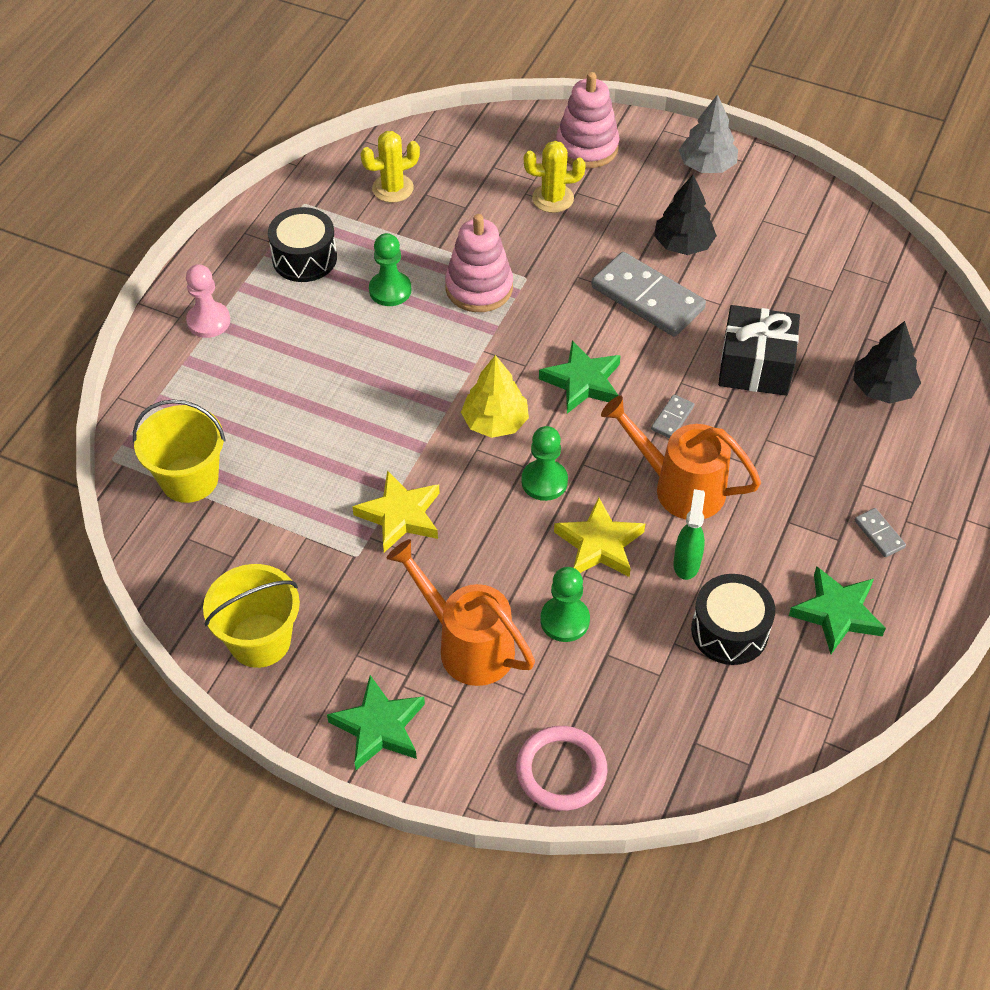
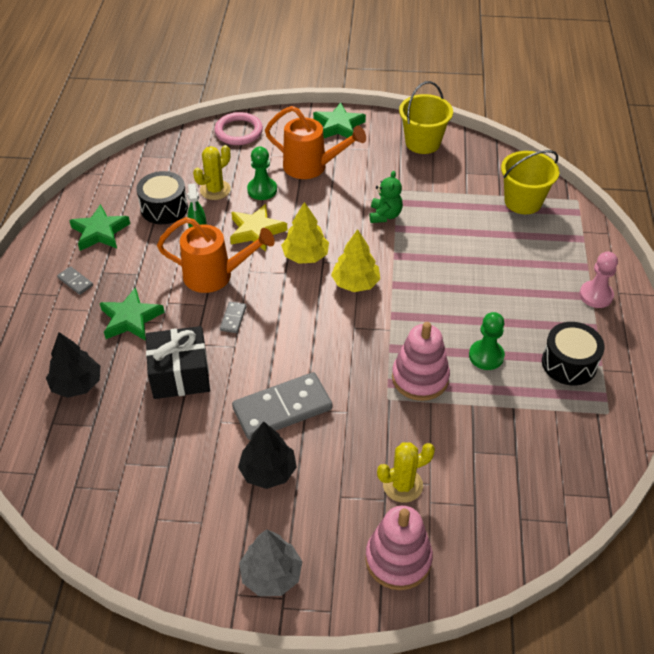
camera: 160 degrees right, 5 degrees down
(393, 188) = (547, 451): yellow cactus -> yellow cactus (215, 190)
(400, 515) = (385, 215): yellow star -> green teddy bear
(544, 481) = (305, 256): green pawn -> yellow tree
(583, 382) = (307, 326): green star -> green star (131, 319)
(647, 298) = (282, 408): grey domino -> grey domino turned 45 degrees counterclockwise

